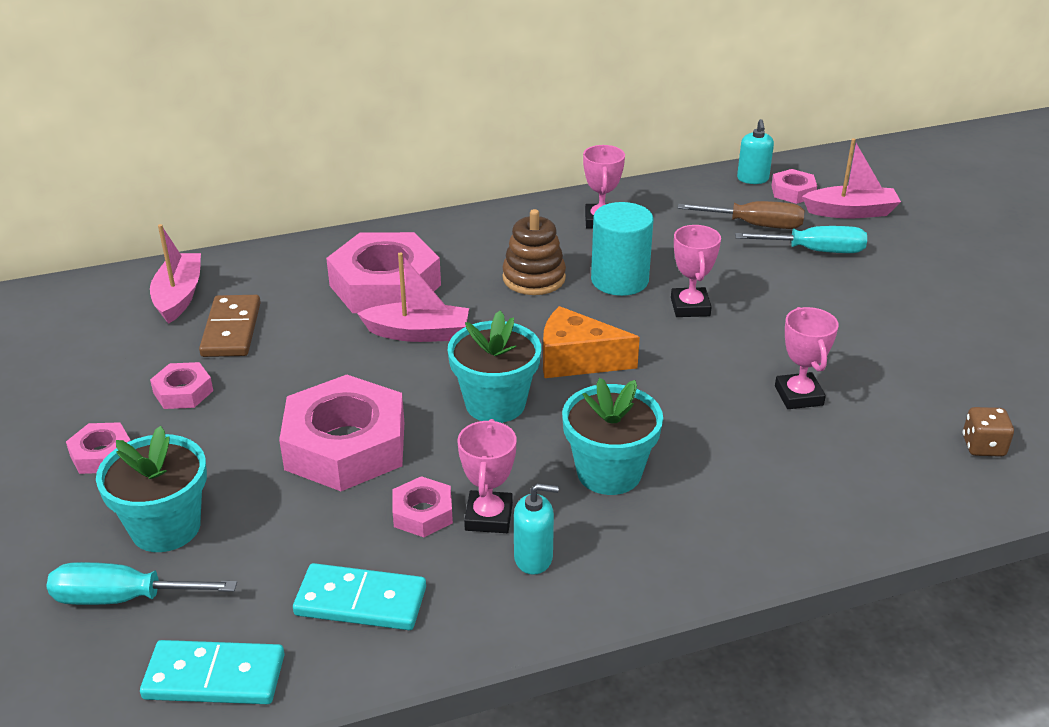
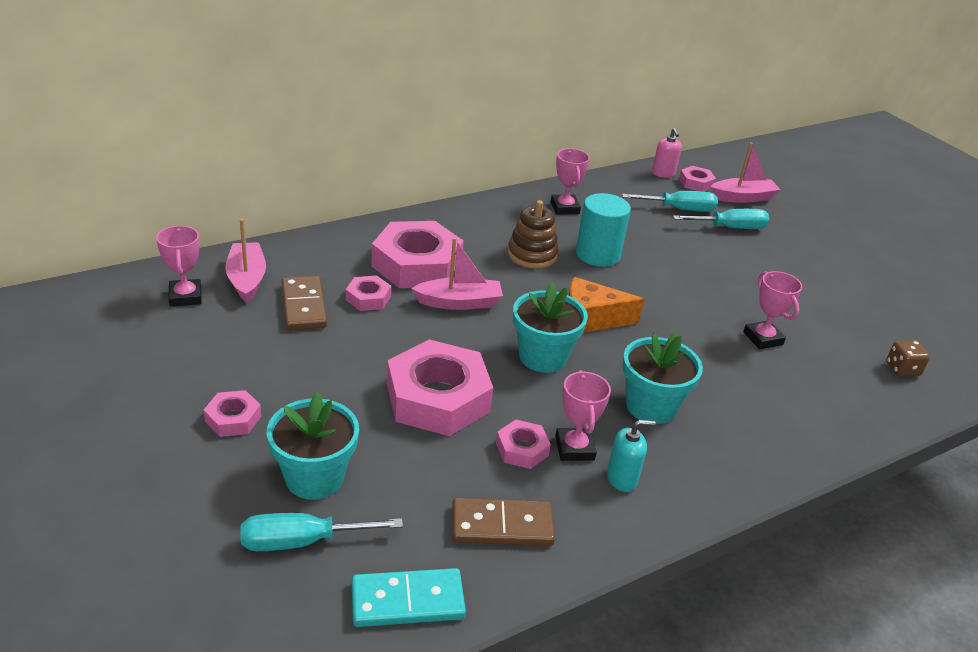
camera: 15 degrees left, 0 degrees up
(183, 392) = (283, 361): pink nut -> pink nut (368, 298)
(360, 601) = (502, 526): turquoise domino -> brown domino
(690, 307) = (658, 273): pink trophy -> pink trophy (185, 296)
(752, 179) = (663, 173): turquoise soap dispenser -> pink soap dispenser
(755, 225) = (679, 209): brown screwdriver -> turquoise screwdriver

